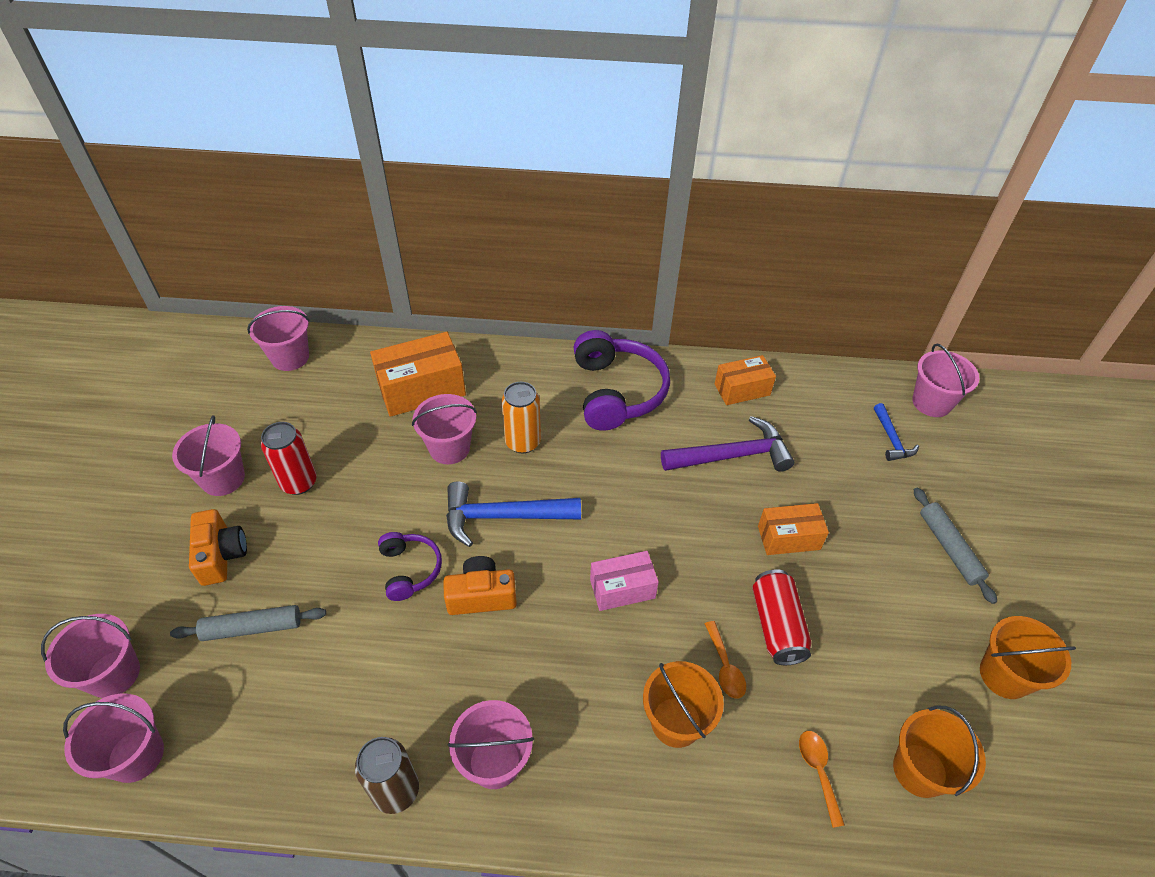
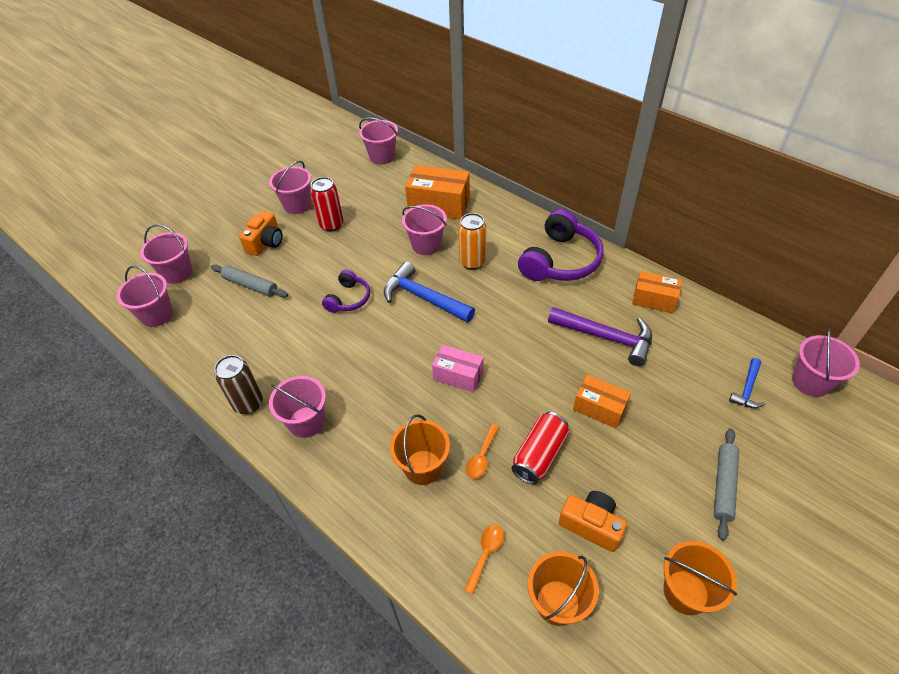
camera: 40 degrees right, 0 degrees up
(481, 596) = (374, 333): orange camera -> orange camera (591, 525)

